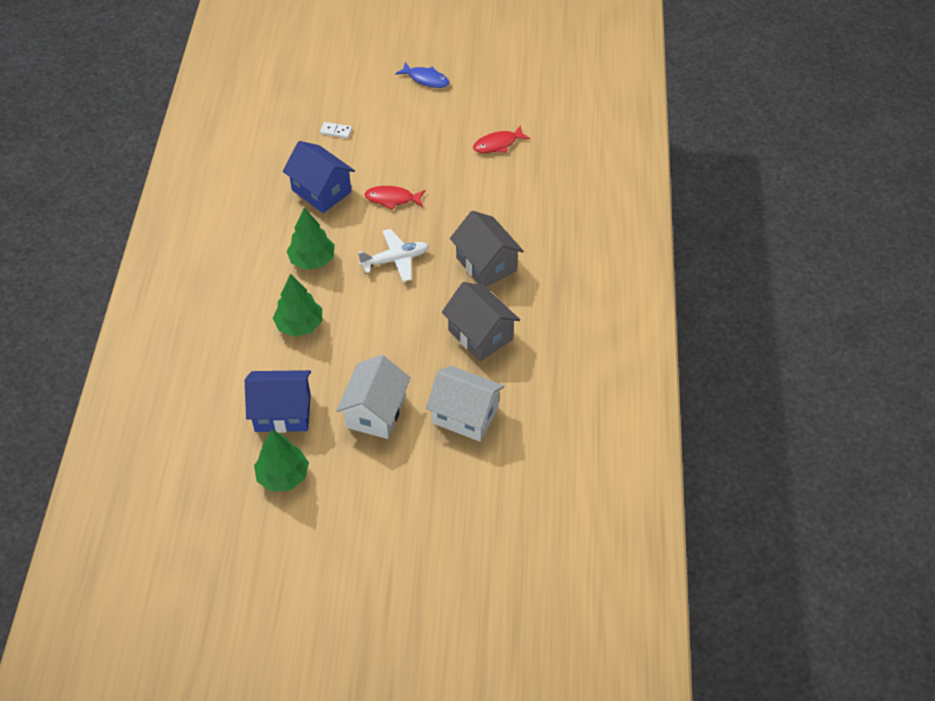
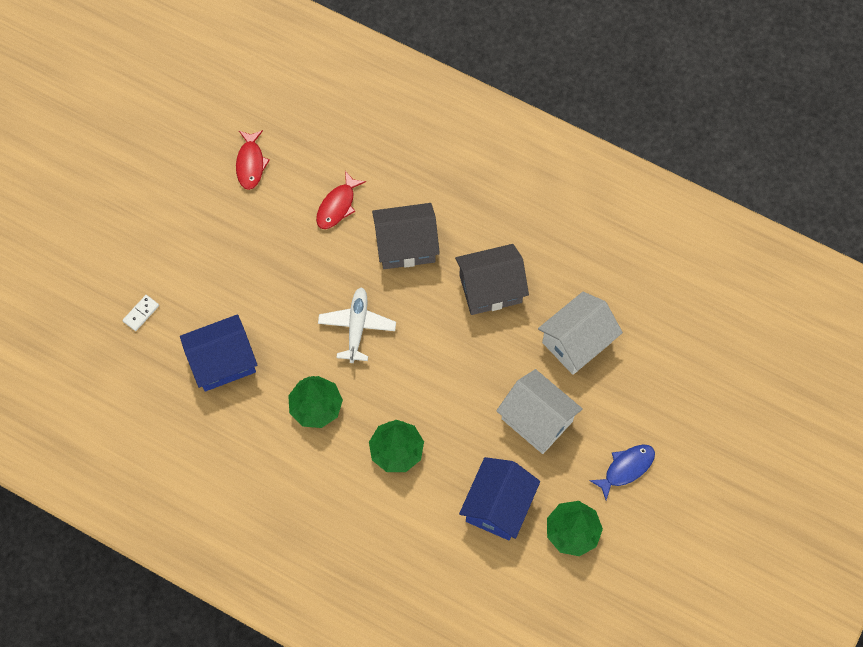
camera: 65 degrees left, 15 degrees up
(392, 199) = (272, 296): red fish -> red fish (337, 206)
(426, 79) = (113, 191): blue fish -> blue fish (626, 468)

